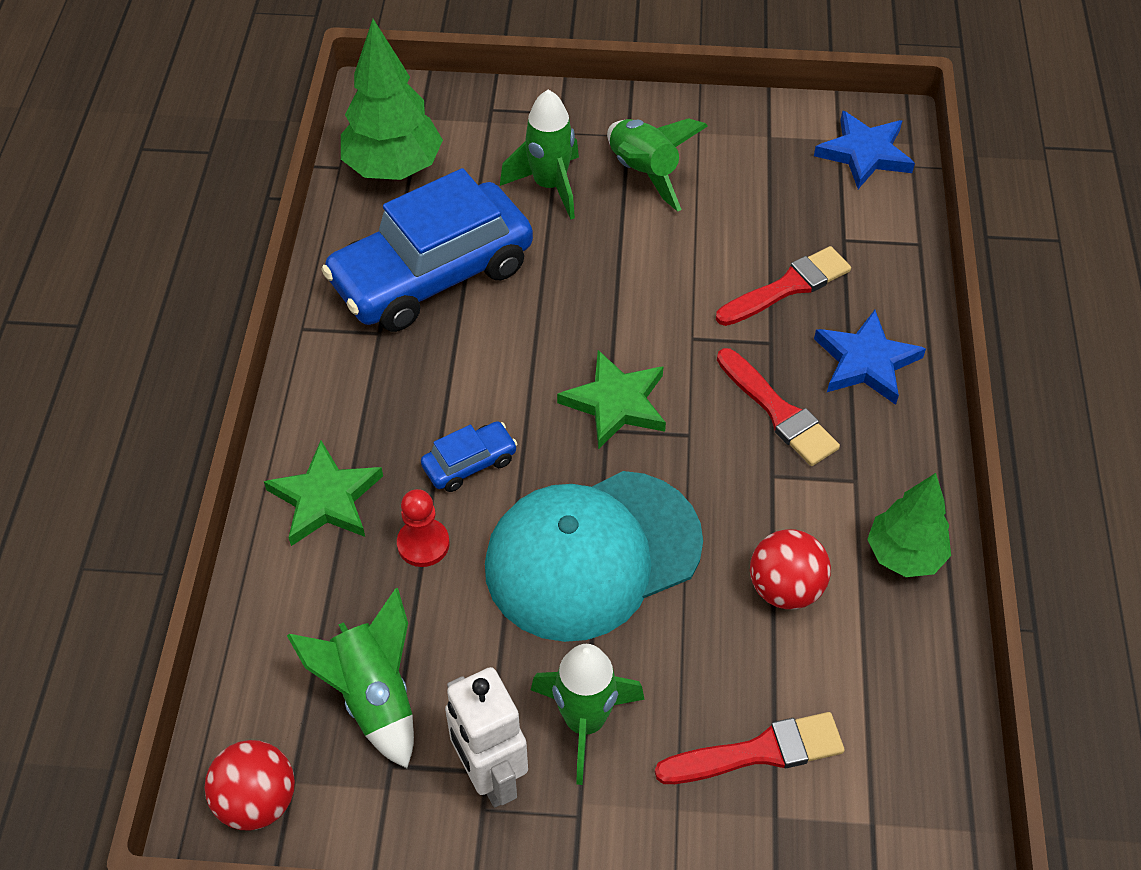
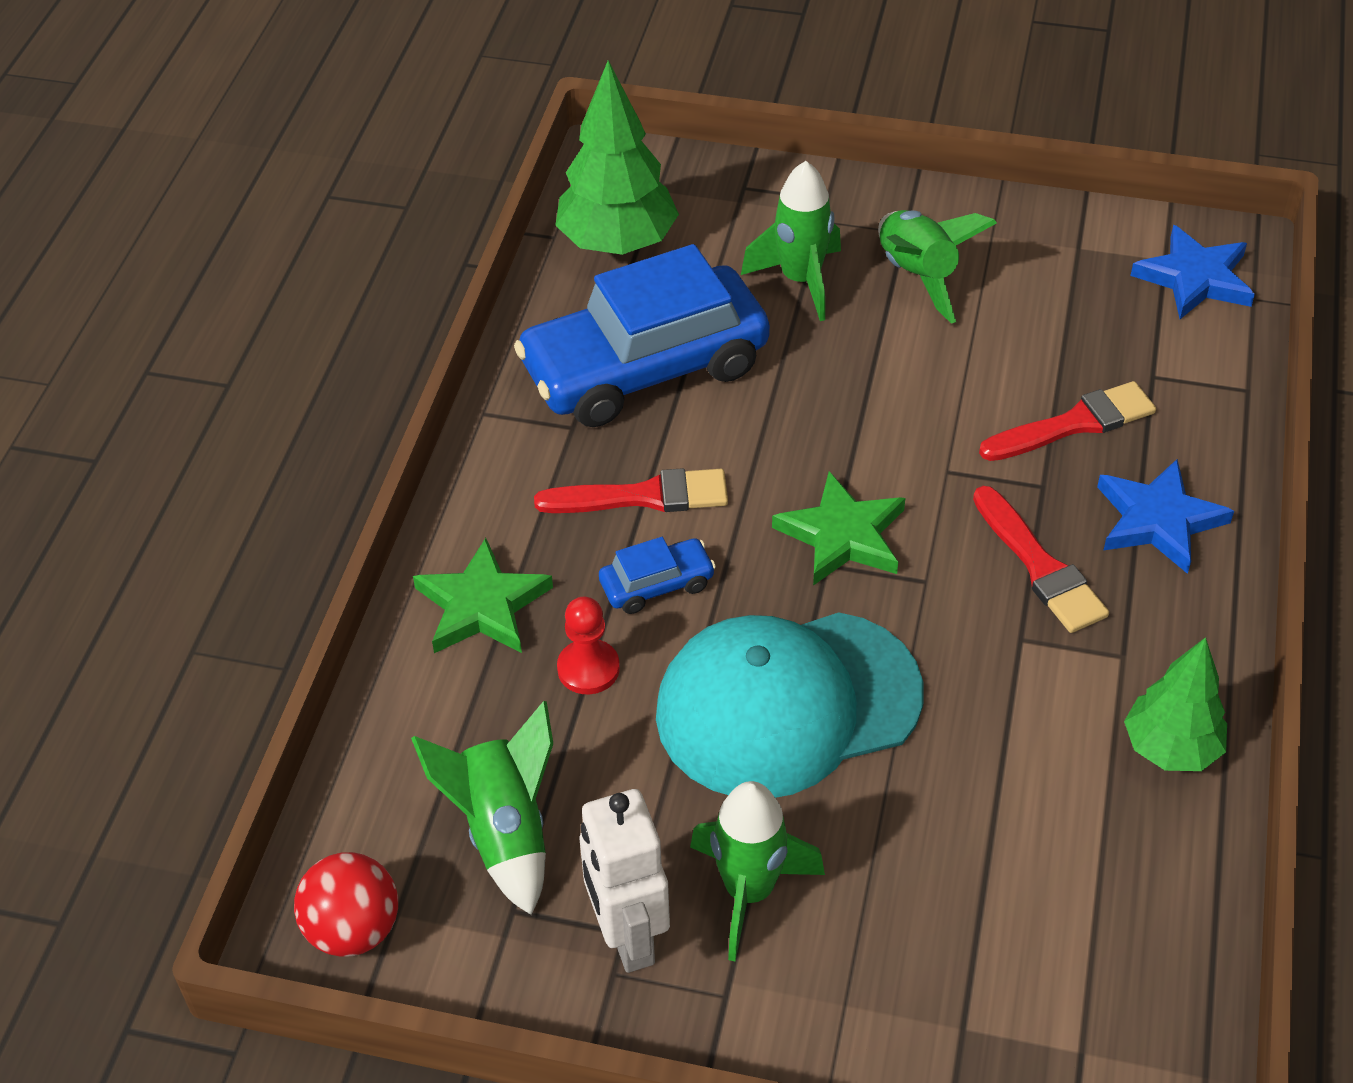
camera: 10 degrees right, 5 degrees down
(759, 752) = (954, 952): red brush -> red brush (643, 496)
(785, 588) = (1016, 770): red ball -> none

